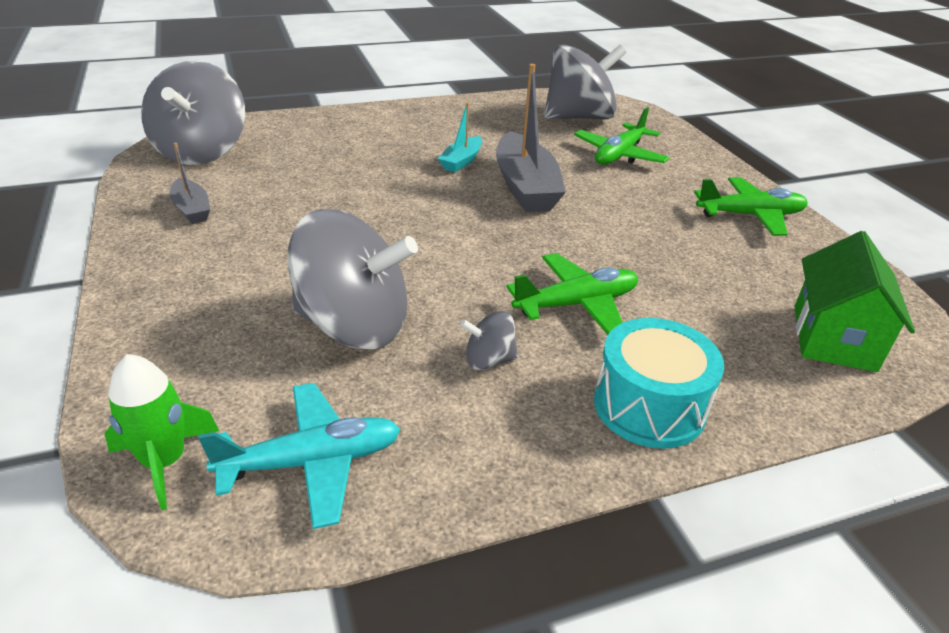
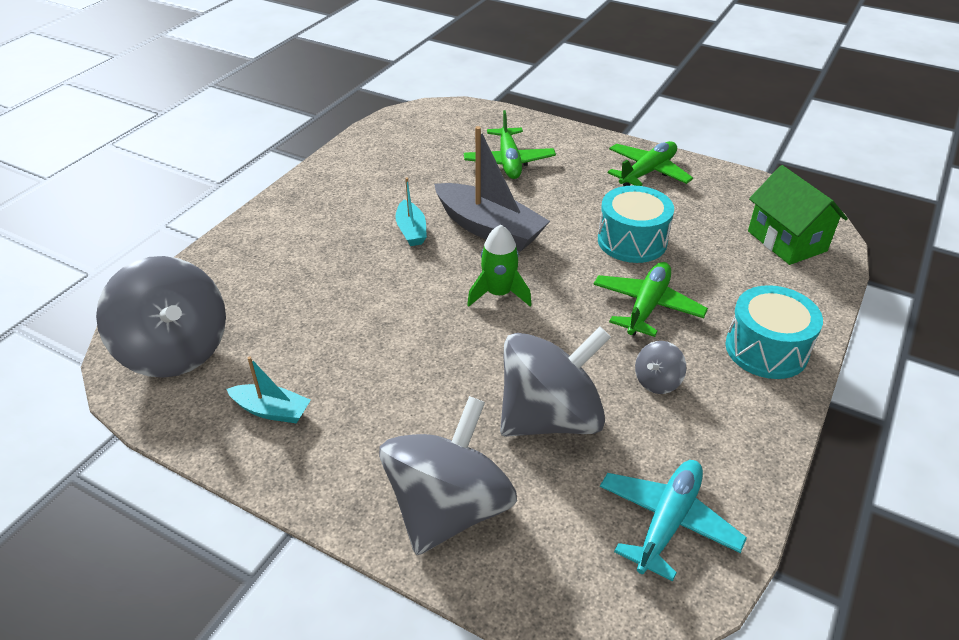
camera: 40 degrees left, 5 degrees up
(165, 461) = (592, 595): green rocket -> green rocket (499, 293)
(192, 209) = (272, 410): grey boat -> turquoise boat
(579, 117) = (433, 138): grey spinning top -> grey spinning top (449, 508)
(645, 253) = (632, 241): none -> turquoise drum

